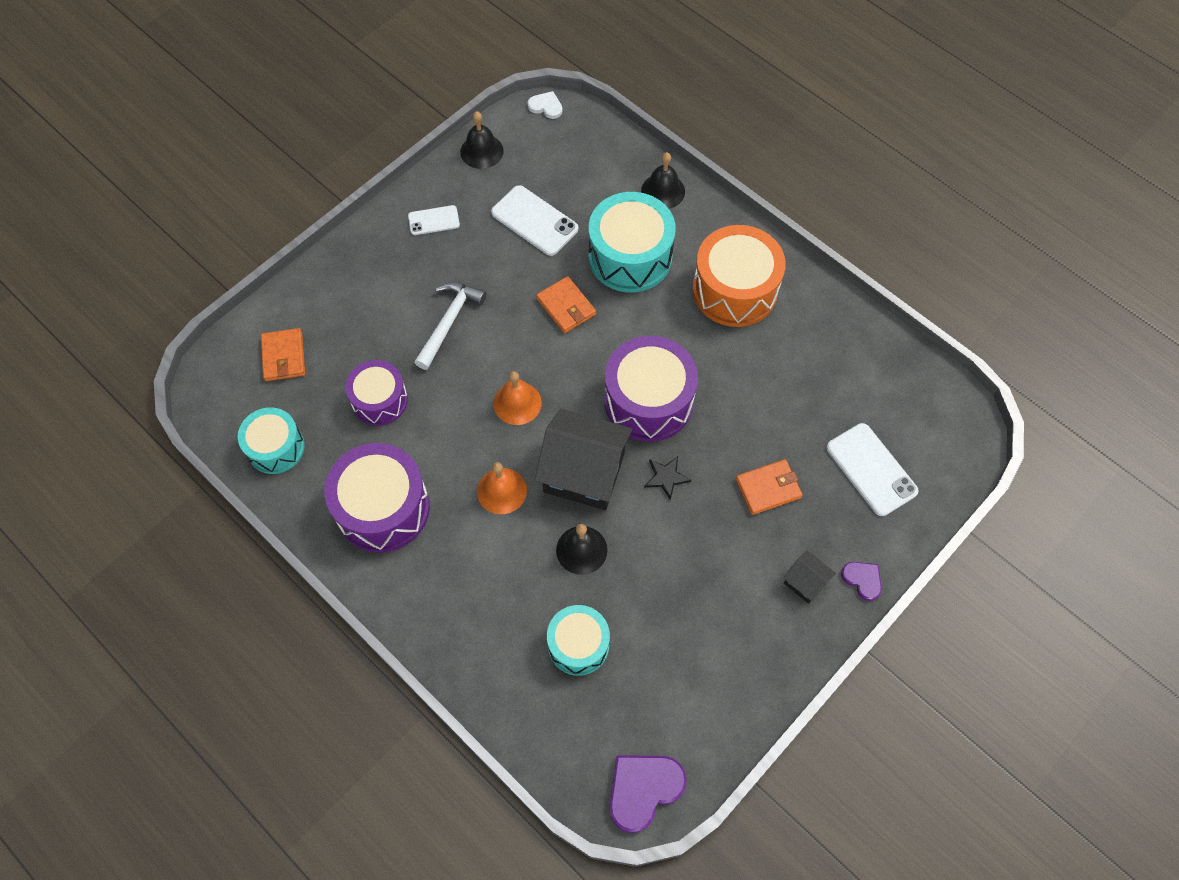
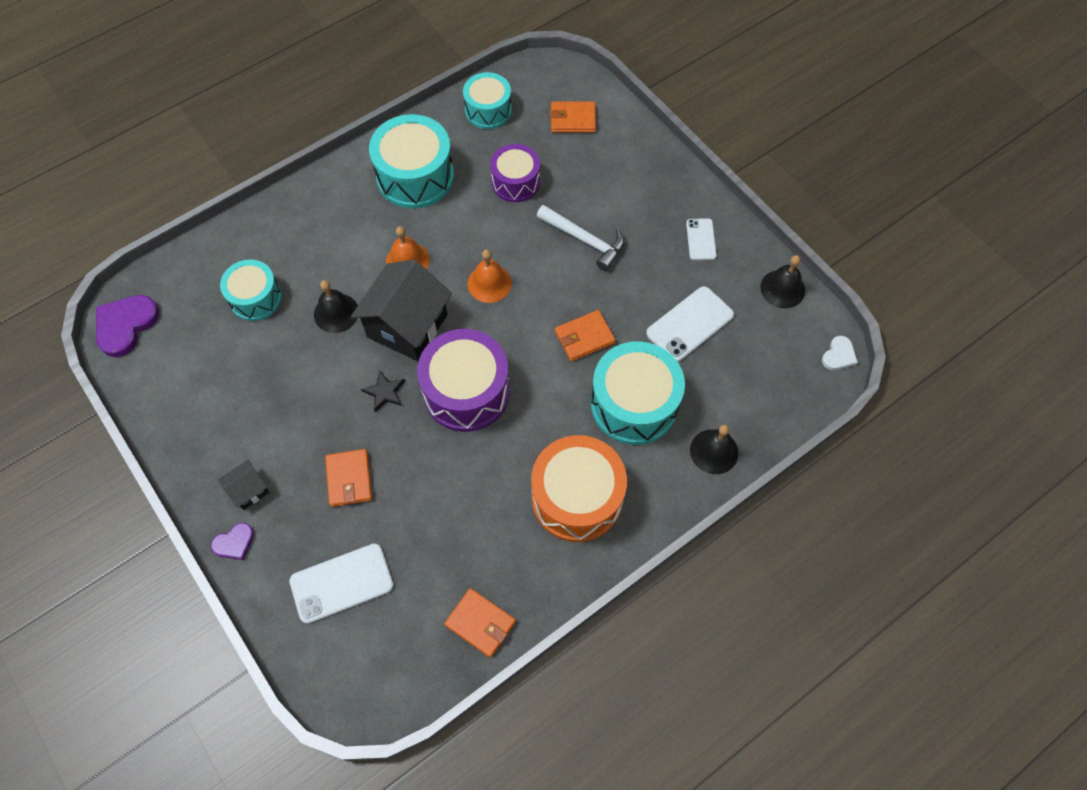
camera: 100 degrees right, 0 degrees up
(383, 508) = (415, 176): purple drum -> turquoise drum
(643, 789) = (126, 325): purple heart -> purple heart turned 120 degrees counterclockwise
(870, 347) = (480, 623): none -> orange wallet

